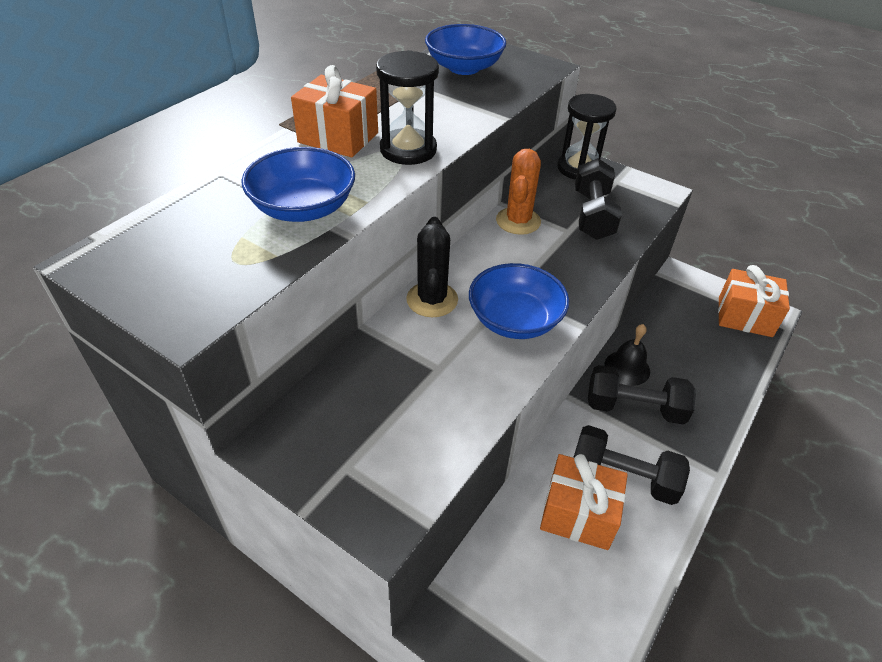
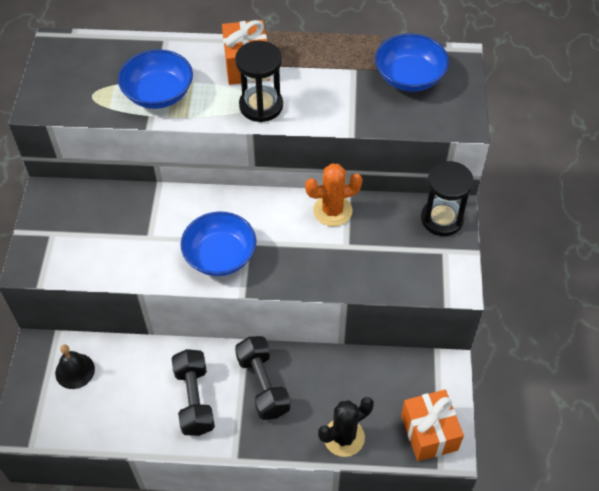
camera: 60 degrees right, 10 degrees up
(432, 300) = (208, 204): black cactus -> black cactus (344, 437)
(578, 514) = (148, 385): orange gift -> none
(592, 215) = (380, 253): black dumbbell -> none
(627, 368) = (301, 366): black bell -> black bell (75, 371)

